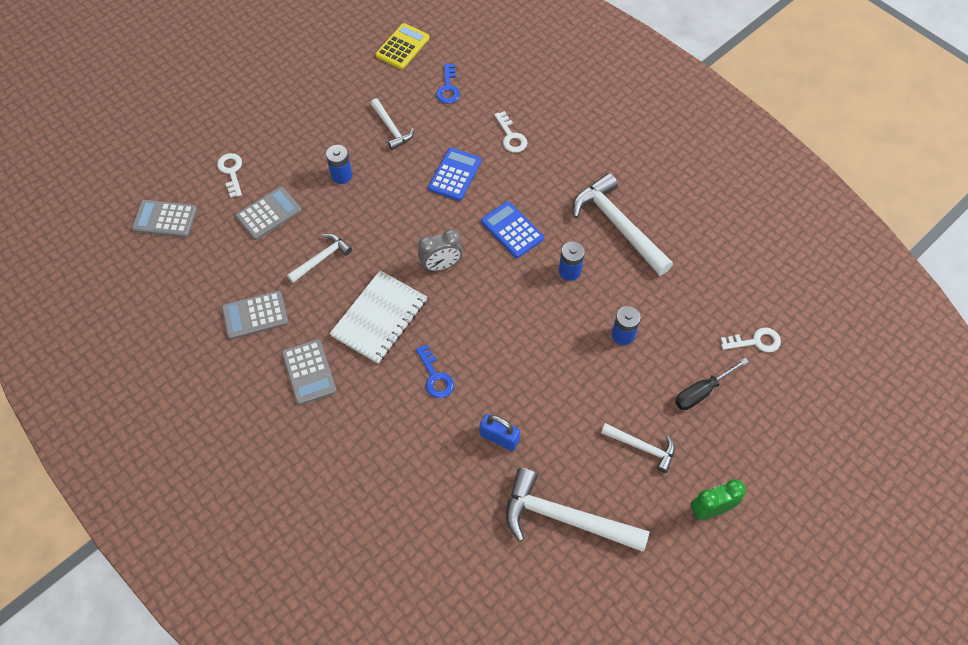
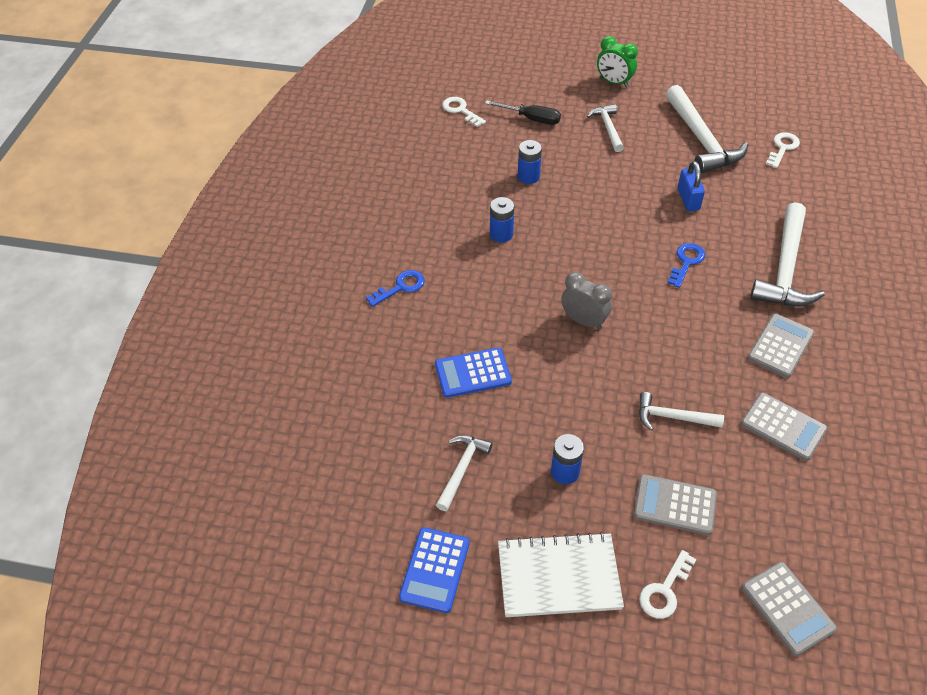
camera: 125 degrees left, 10 degrees down
(379, 318) = (680, 331): white notebook -> white notebook (558, 576)
(402, 47) = (325, 545): yellow calculator -> none
(448, 88) = (358, 453): blue key -> blue key (400, 287)
(511, 136) = (383, 356): white key -> white key (782, 148)
(512, 230) = (496, 293): blue calculator -> blue calculator (435, 570)
(618, 225) = (423, 227): white hammer -> white hammer (785, 268)

